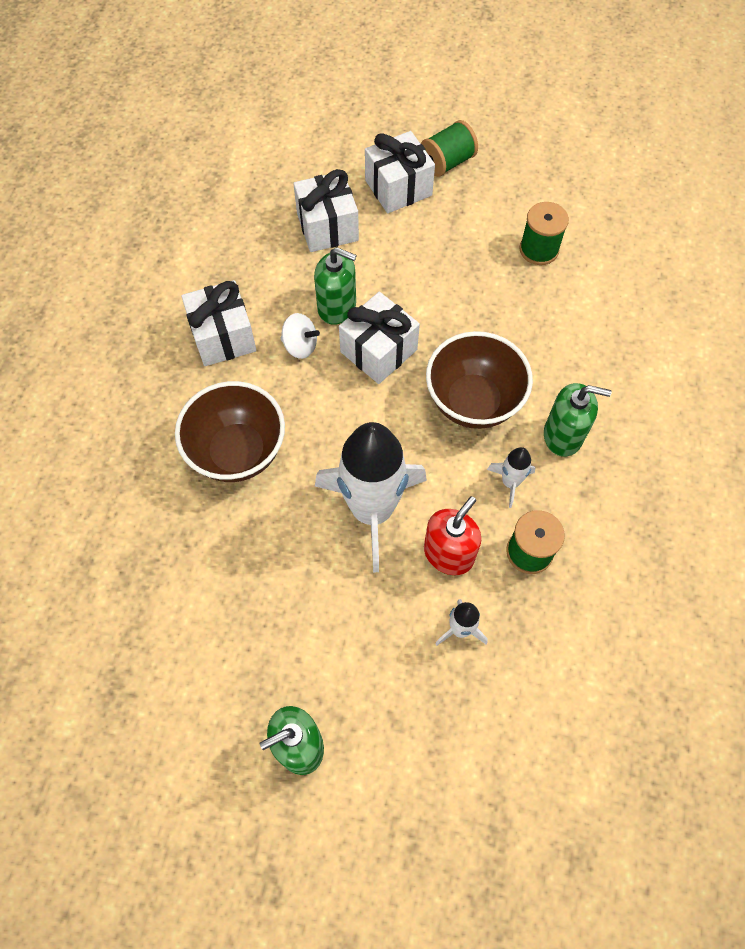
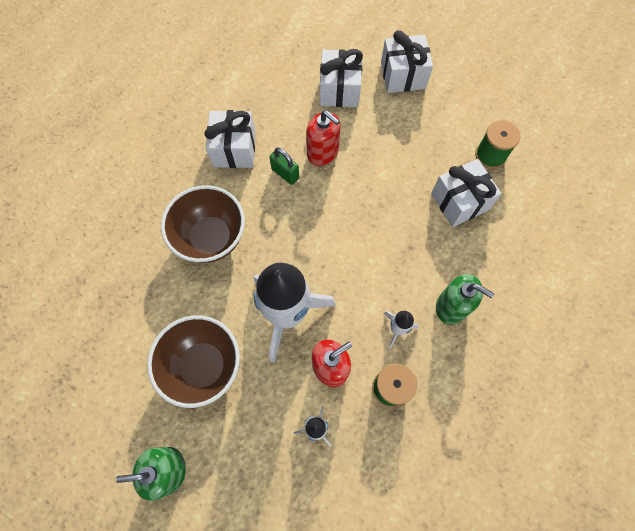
camera: 20 degrees right, 5 degrees up
(300, 346) = (285, 173): white spinning top -> green padlock
(337, 307) = (323, 152): green soap dispenser -> red soap dispenser
(378, 351) = (340, 195): white gift -> white gift (459, 202)
(447, 162) = (447, 67): green spool -> none
(473, 402) = (394, 257): brown bowl -> brown bowl (203, 366)

